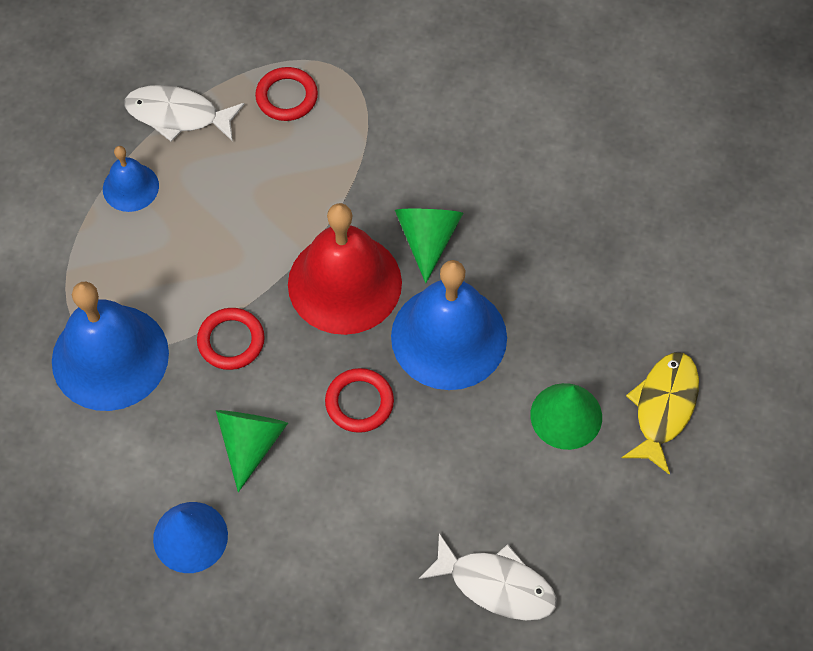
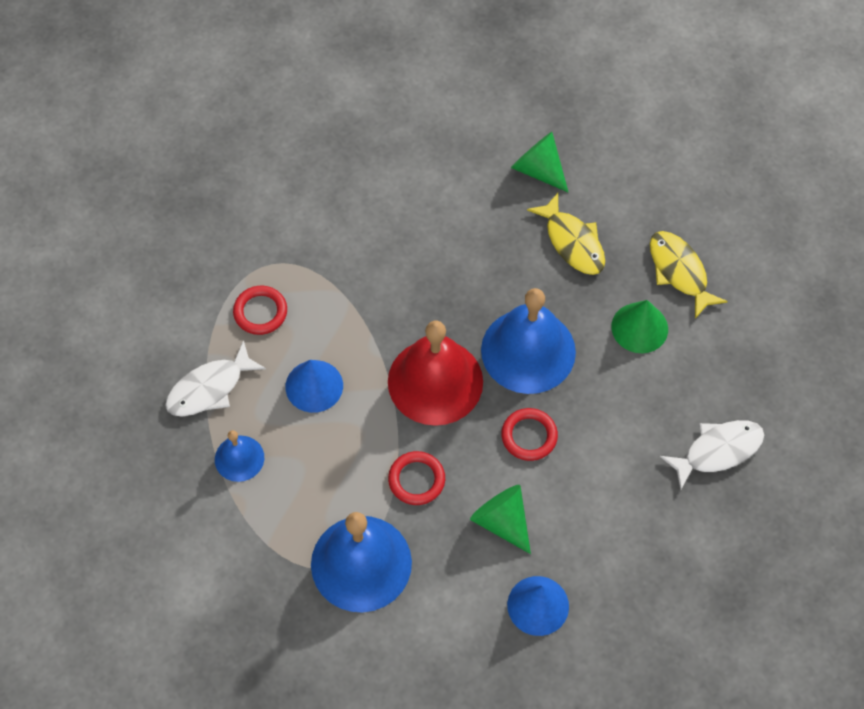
camera: 50 degrees left, 0 degrees up
(252, 191) = (314, 386): none -> blue cone
(427, 239) = (448, 310): green cone -> green cone (538, 169)
(602, 290) = (572, 242): none -> yellow fish

